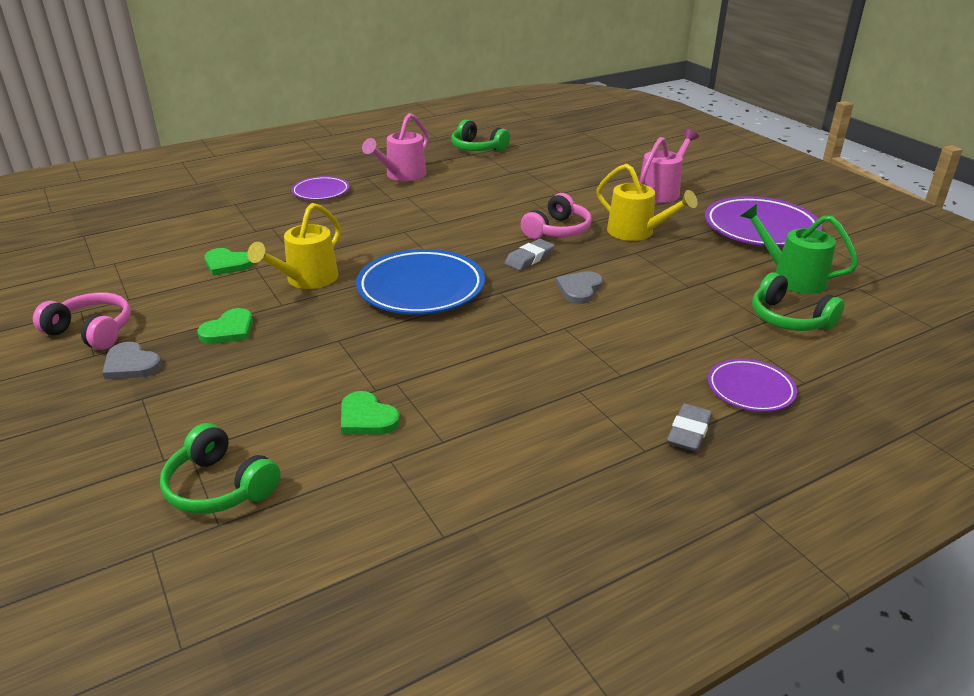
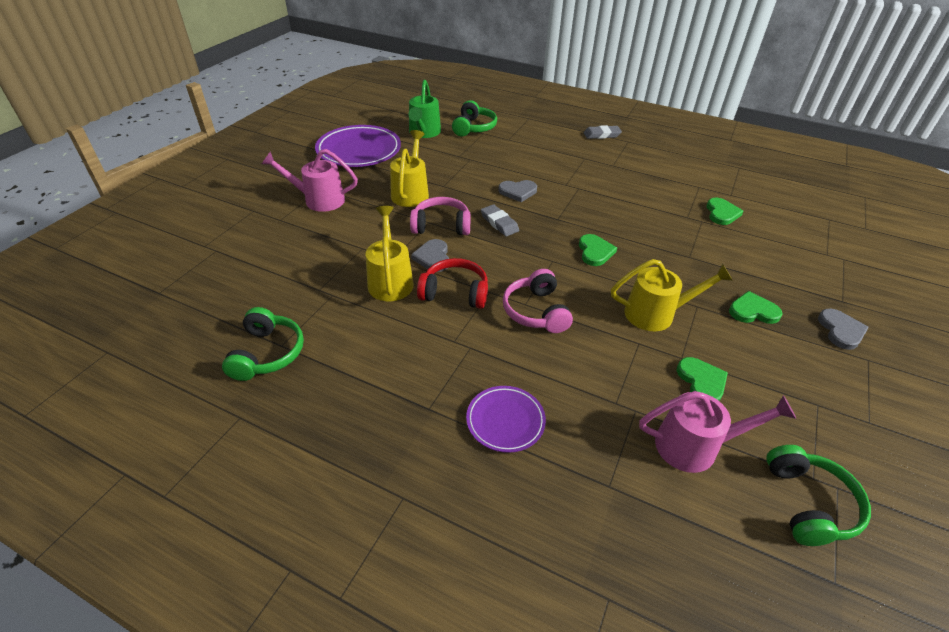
camera: 125 degrees left, 10 degrees up
(92, 331) = (864, 386): pink headphones -> pink headphones (536, 311)
(219, 487) = (820, 231): green headphones -> green headphones (808, 503)
(402, 175) = (402, 376): pink watering can -> pink watering can (696, 446)
(421, 288) = (595, 252): blue plate -> green heart
(456, 210) = (455, 292): none -> red headphones
(504, 193) = (390, 280): none -> yellow watering can
(512, 214) = (433, 257): none -> grey heart
(529, 258) = (499, 223): grey eraser -> grey eraser turned 45 degrees clockwise
(750, 389) = (551, 128): purple plate -> none

